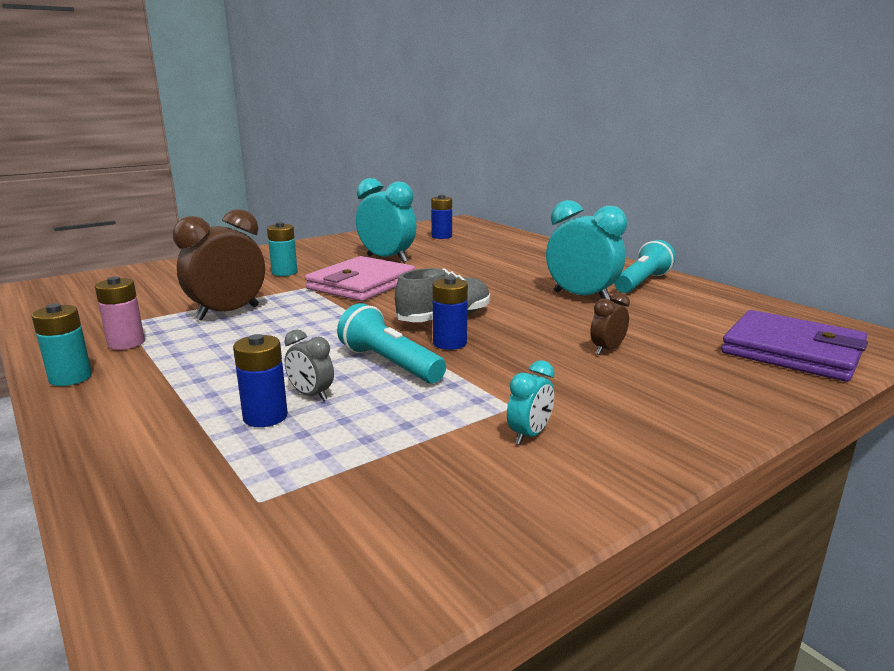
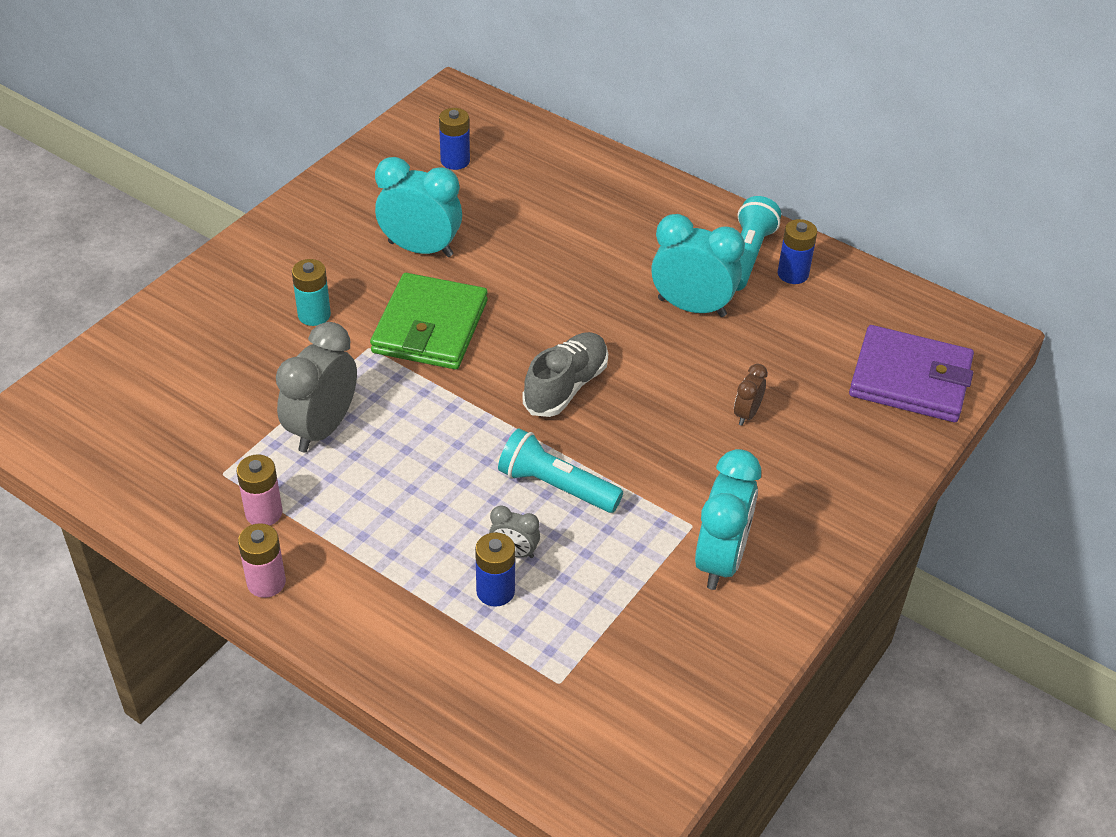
camera: 20 degrees left, 25 degrees up
(70, 378) = (266, 582): turquoise battery -> pink battery
(228, 313) = (322, 428): brown clock -> grey clock
(361, 284) = (430, 327): pink wallet -> green wallet
(449, 343) = (594, 436): blue battery -> blue battery (793, 274)
(529, 435) = (720, 560): turquoise clock -> turquoise clock, size x2.04

